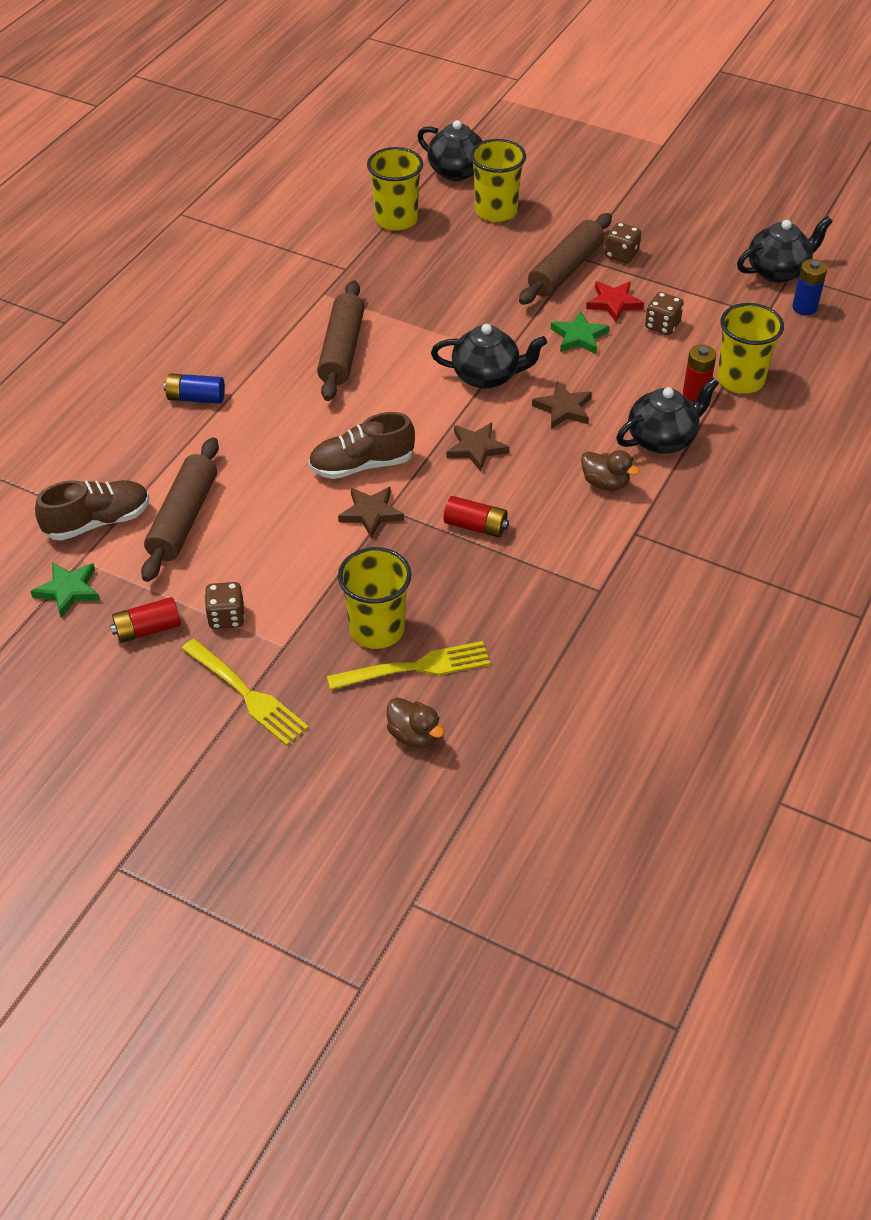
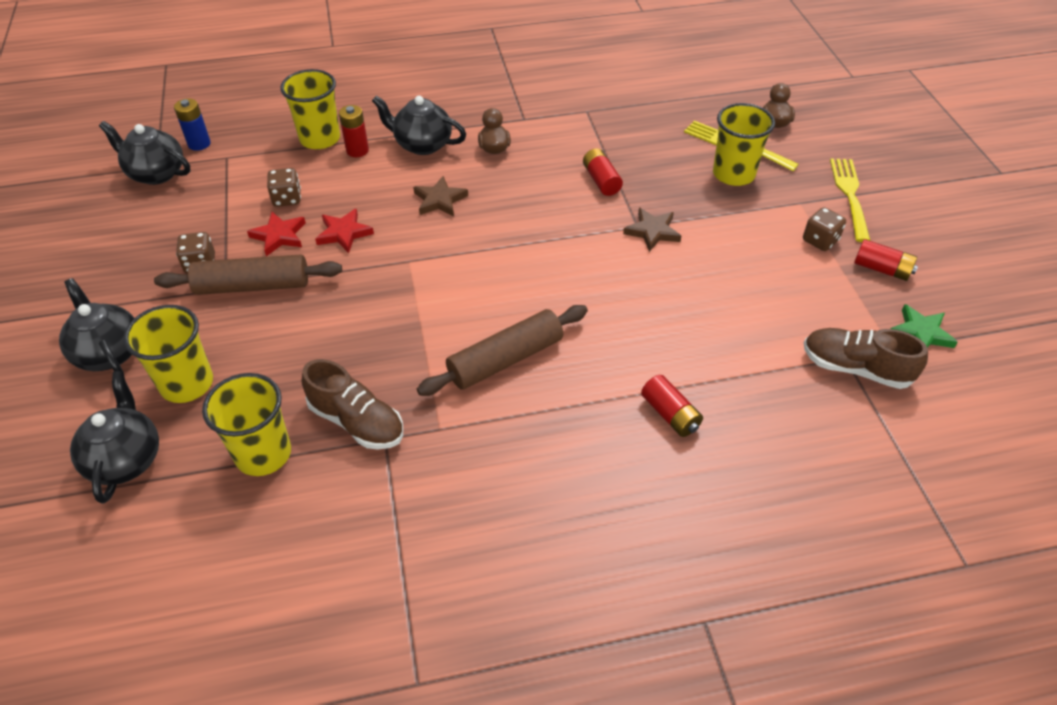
camera: 130 degrees left, 0 degrees up
(183, 519) = (785, 321): brown rolling pin -> none
(196, 398) = (670, 414): blue battery -> red battery
(361, 465) = (616, 264): brown shoe -> brown shoe (357, 422)
(476, 448) = (530, 218): brown star -> none
(487, 376) = (445, 256): black teapot -> black teapot (109, 352)
(579, 336) = (344, 233): green star -> red star

